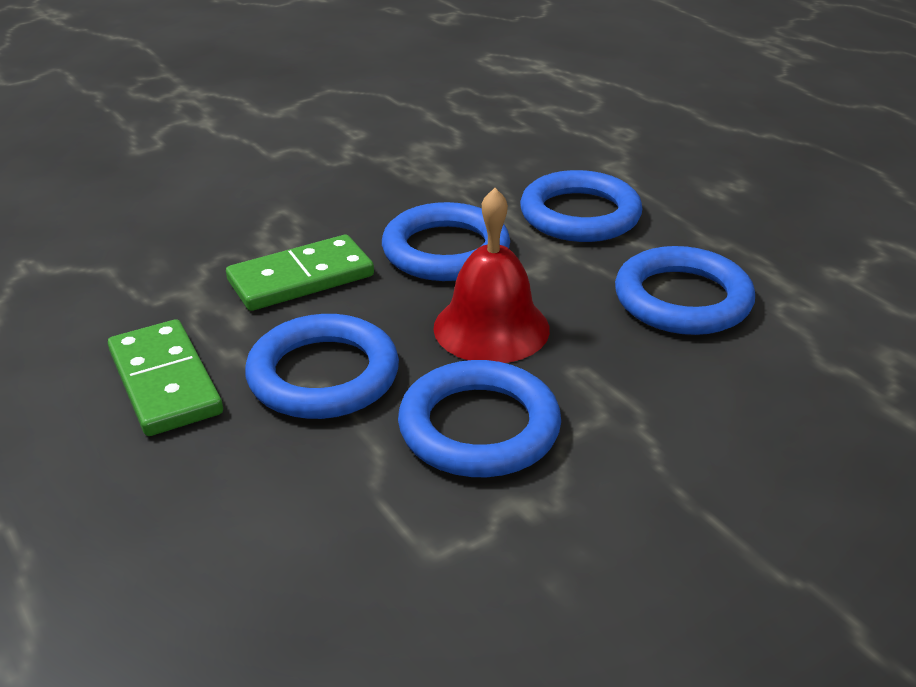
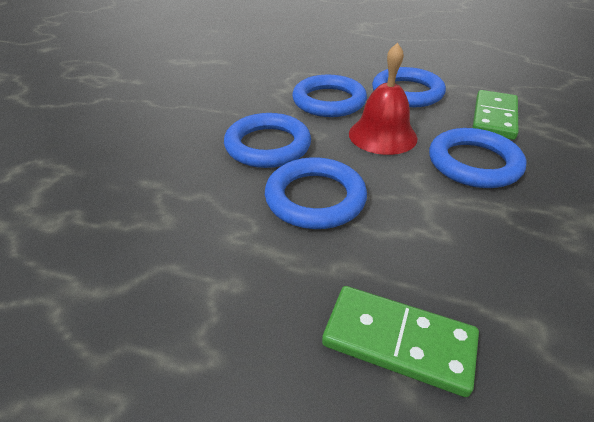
camera: 140 degrees right, 5 degrees up
(164, 382) = (446, 71): green domino -> green domino (398, 341)
(580, 215) = (459, 237): blue ring -> blue ring (268, 145)

